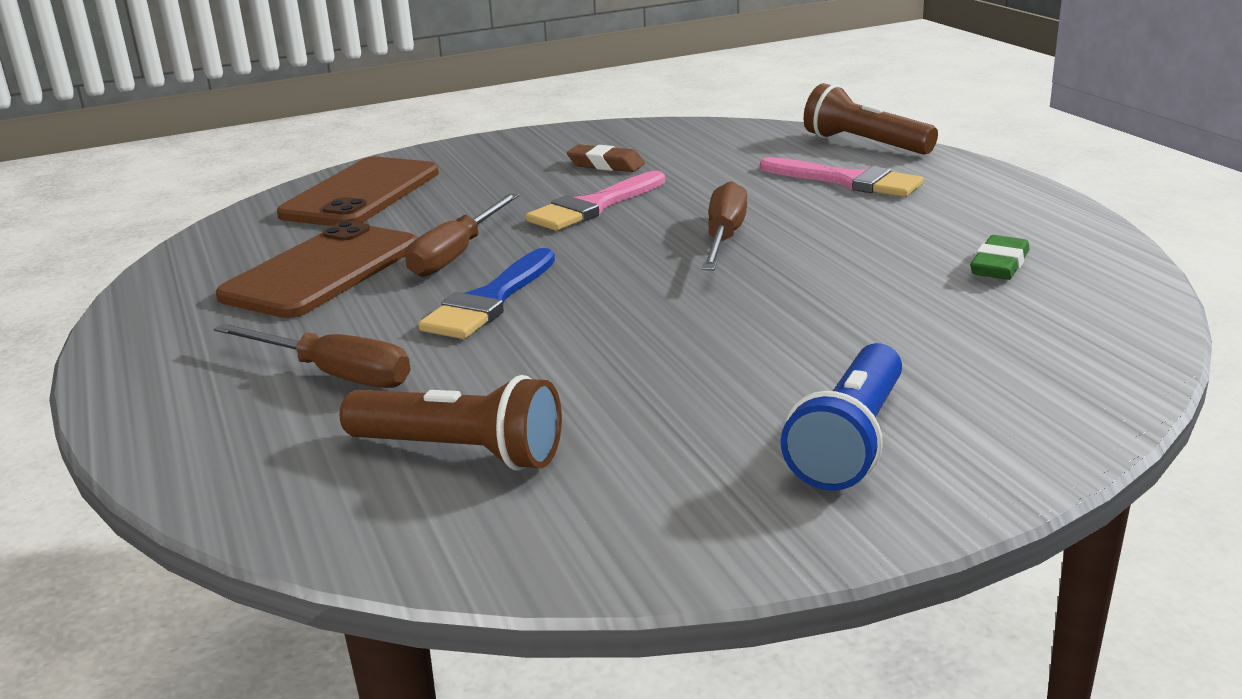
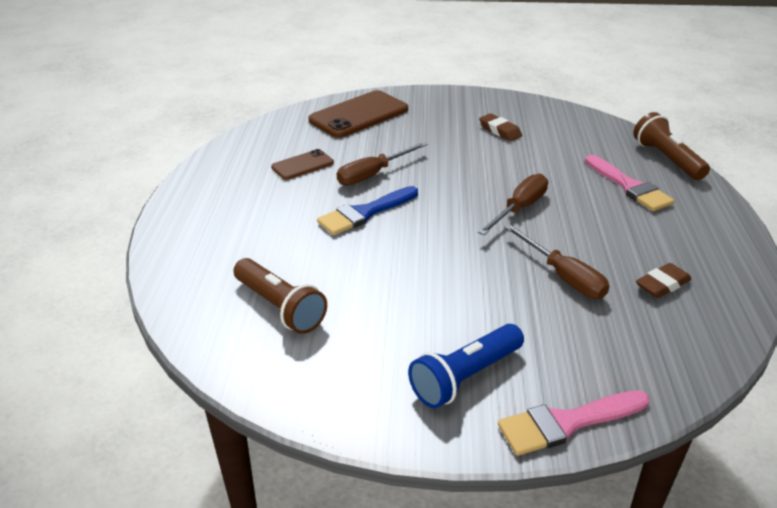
camera: 25 degrees right, 10 degrees up
(322, 271) = (302, 165): brown phone -> brown phone, size x0.54
(334, 374) = (261, 236): brown screwdriver -> brown screwdriver (563, 276)
(594, 206) = (468, 161): pink brush -> pink brush (567, 423)
(999, 265) = (662, 284): green eraser -> brown eraser

